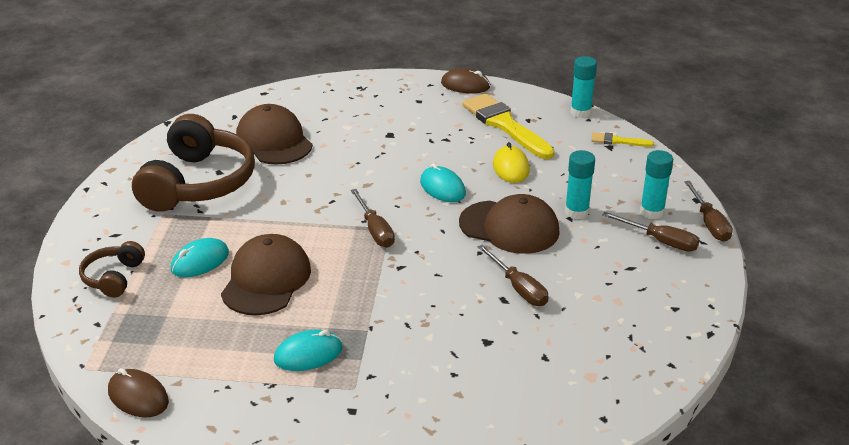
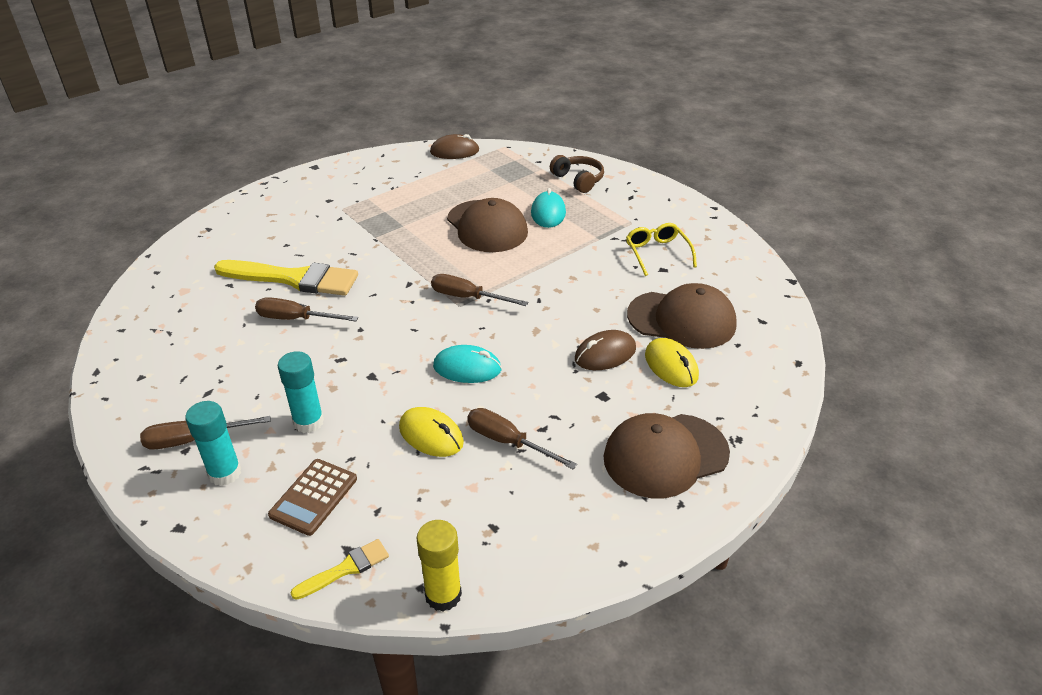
camera: 135 degrees right, 5 degrees up
(198, 183) = (657, 253): brown headphones -> yellow glasses
(308, 354) = (393, 208): turquoise mouse -> none
(328, 126) = (671, 366): none -> yellow mouse
(465, 85) = (642, 535): brown mouse -> brown mouse (605, 354)
(505, 125) = (509, 496): yellow brush -> yellow brush (294, 279)
(509, 227) = (358, 366): brown cap -> brown cap (665, 455)
(580, 112) = (443, 595): turquoise glue stick -> yellow glue stick
(608, 175) = (313, 497): none -> brown calculator
(709, 223) = (146, 499): brown screwdriver -> brown screwdriver (508, 442)

